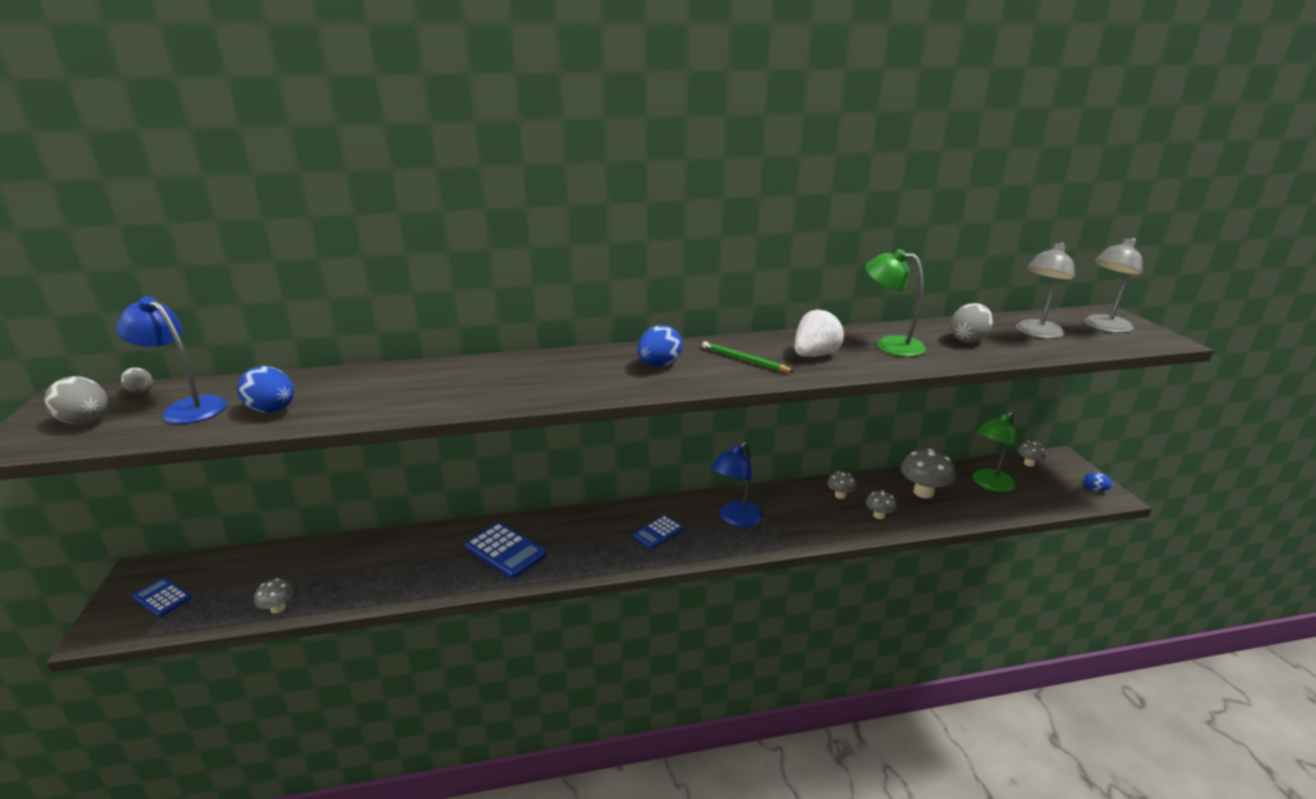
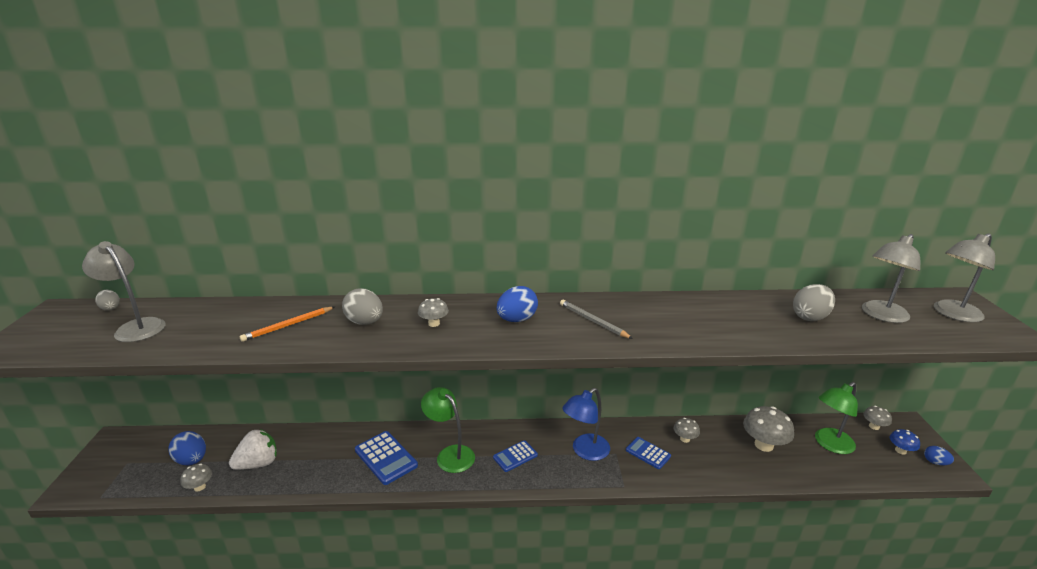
camera: 10 degrees right, 0 degrees up
(86, 421) = (61, 333): grey egg -> grey egg (365, 322)
(162, 598) = (121, 465): blue calculator -> blue calculator (648, 453)
(187, 407) = (136, 327): blue lamp -> grey lamp
(272, 410) = (195, 335): blue egg -> blue egg (192, 460)
(388, 391) = (288, 325): none -> orange pencil
(744, 360) = (593, 321): green pencil -> grey pencil
(814, 355) = (658, 322): white strawberry -> white strawberry (258, 464)
(879, 515) = (716, 464): grey mushroom -> grey mushroom (434, 323)
(890, 345) = (732, 316): green lamp -> green lamp (450, 454)
(1059, 483) = (900, 450): none -> blue mushroom

